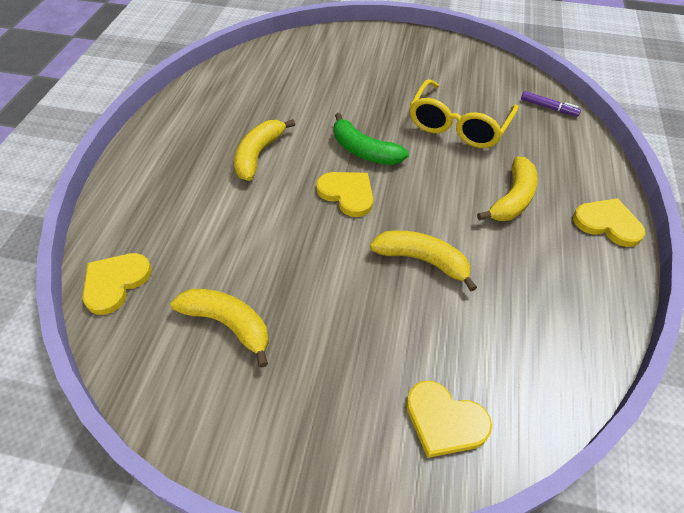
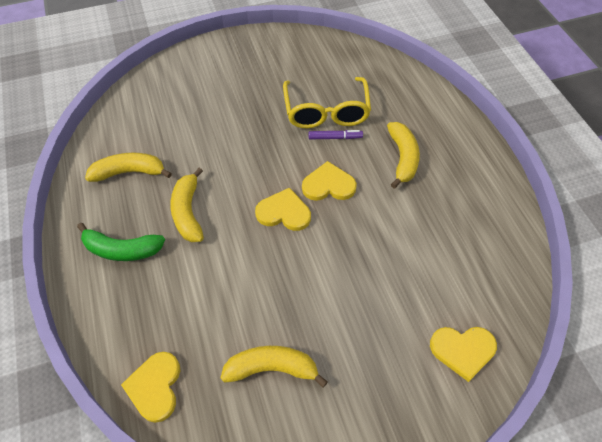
camera: 30 degrees left, 5 degrees up
(364, 151) = (271, 168): green banana -> green banana (122, 250)
(422, 260) = (374, 240): yellow banana -> yellow banana (129, 172)
(548, 108) = (380, 67): purple marker -> purple marker (335, 138)
(607, 223) = (473, 147): yellow heart -> yellow heart (328, 185)

